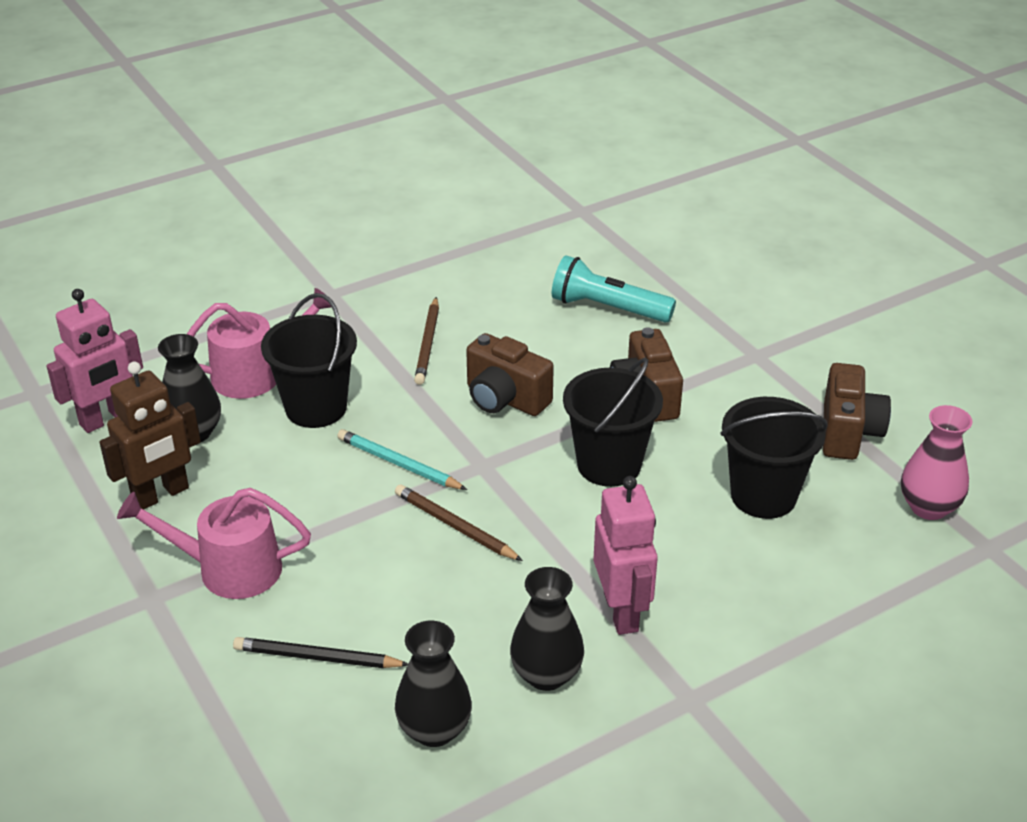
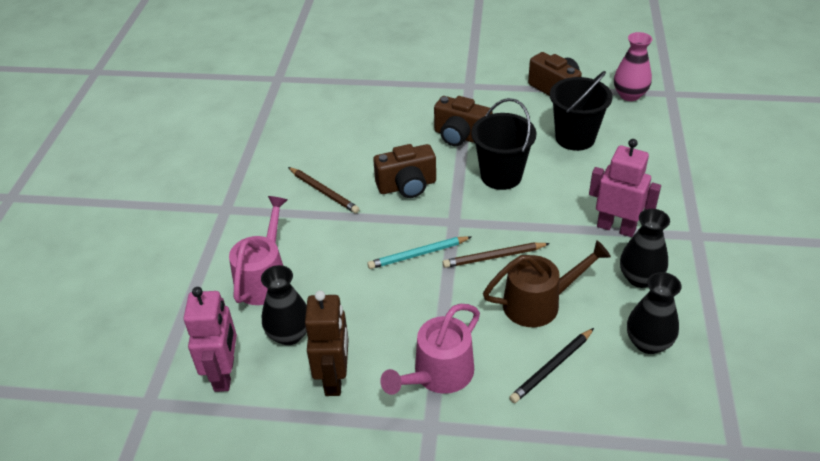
camera: 50 degrees left, 5 degrees up
(316, 408) = (329, 266): black bucket -> none
(412, 600) = (538, 303): none -> brown watering can
(608, 308) = (374, 112): turquoise flashlight -> none

